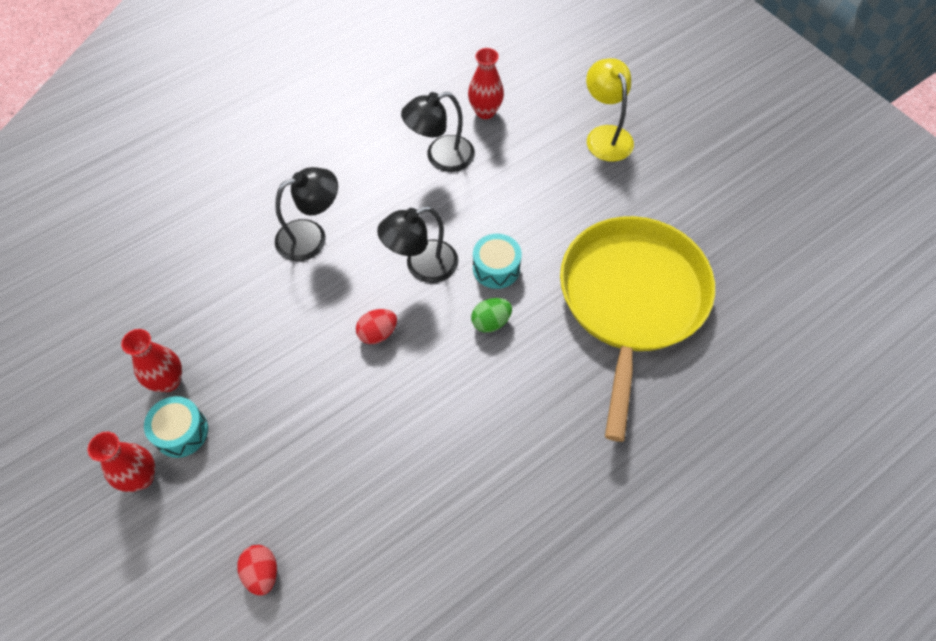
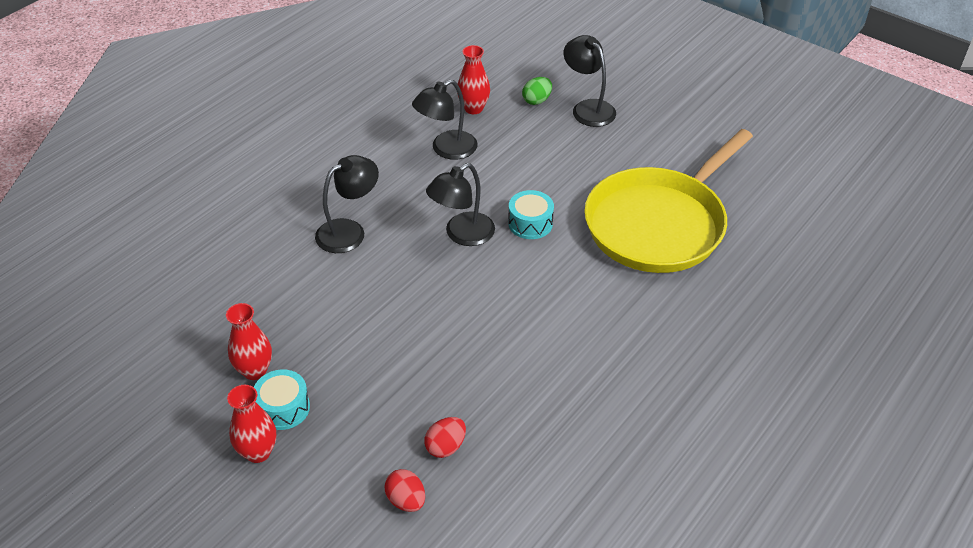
camera: 15 degrees left, 15 degrees down
(378, 333) = (441, 293): red egg -> red egg (445, 447)
(491, 322) = (542, 264): green egg -> green egg (537, 100)
(605, 135) = (588, 108): yellow lamp -> black lamp
(631, 300) = (659, 224): yellow pan -> yellow pan turned 135 degrees counterclockwise

